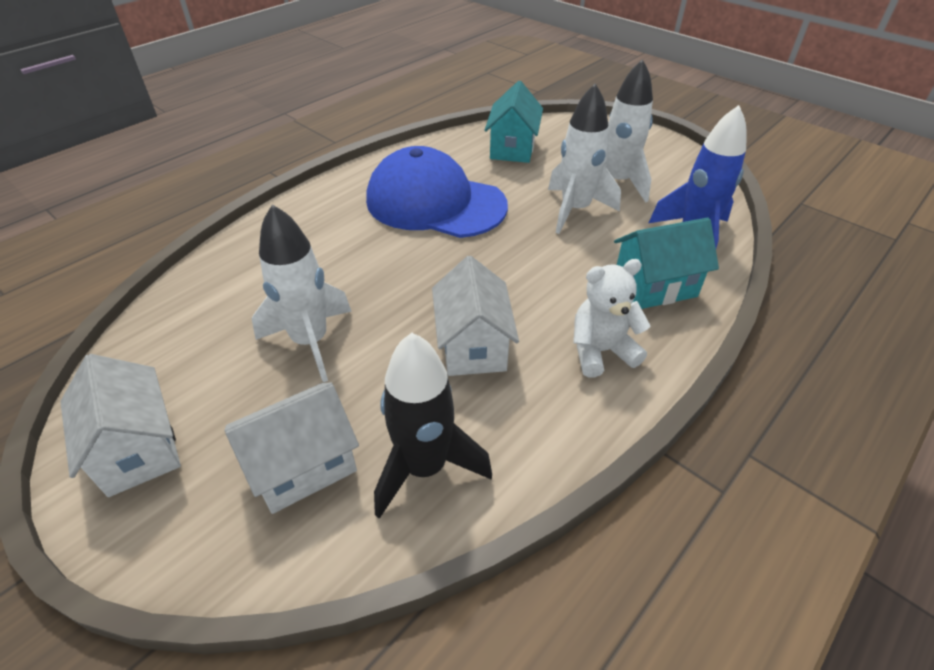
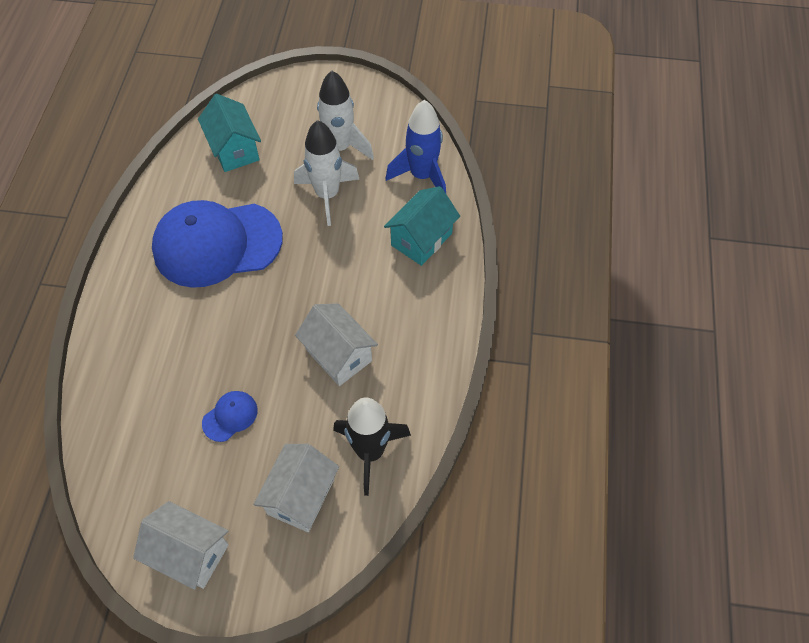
camera: 35 degrees left, 15 degrees up
(311, 341) = (230, 416): white rocket -> blue cap
(601, 351) = (418, 312): white teddy bear -> none

